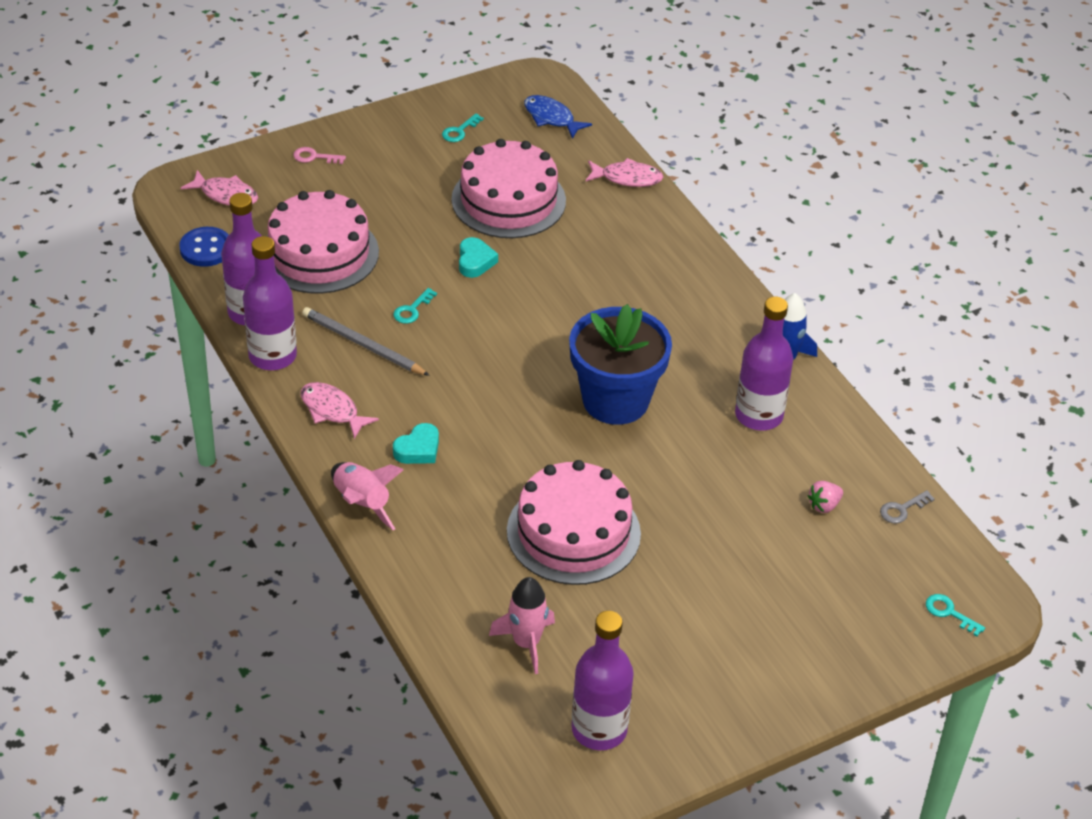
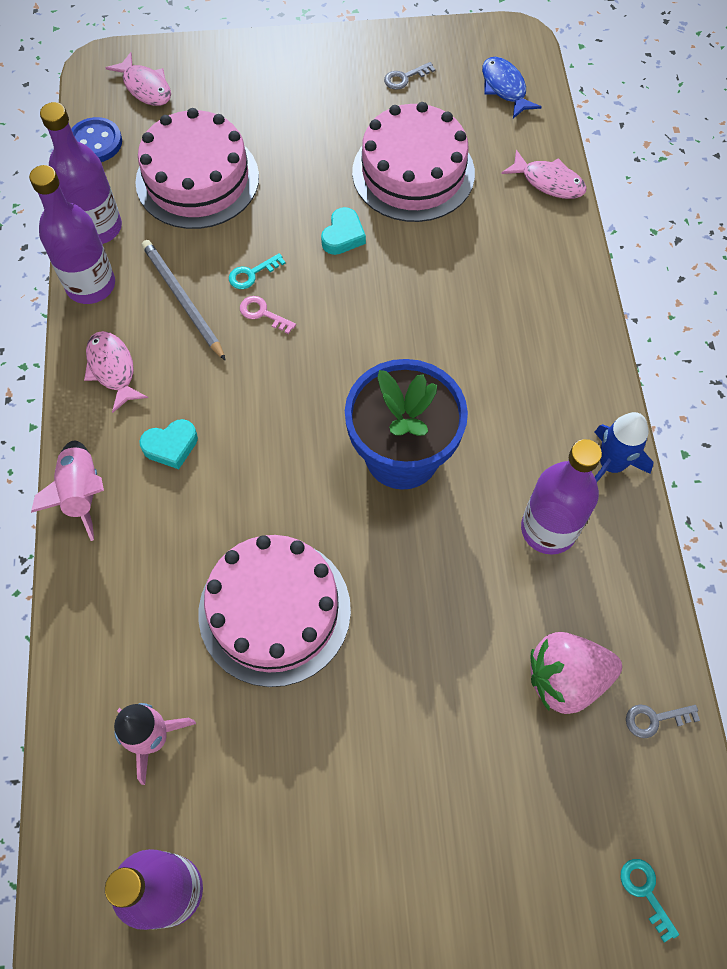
camera: 25 degrees right, 20 degrees up
(314, 157) = (250, 68): pink key -> pink key (262, 313)
(459, 131) = (405, 78): turquoise key -> grey key
(824, 505) = (566, 679): pink strawberry -> pink strawberry, size x2.02

